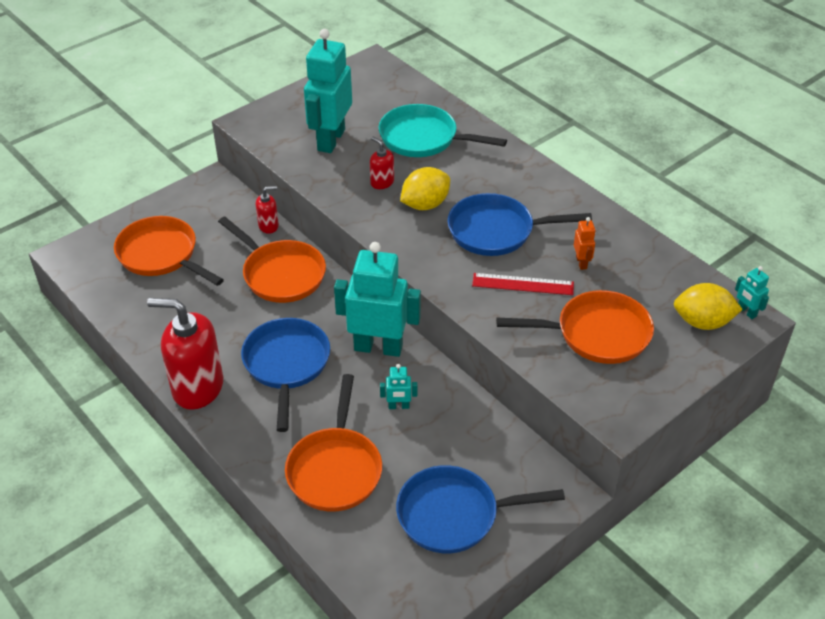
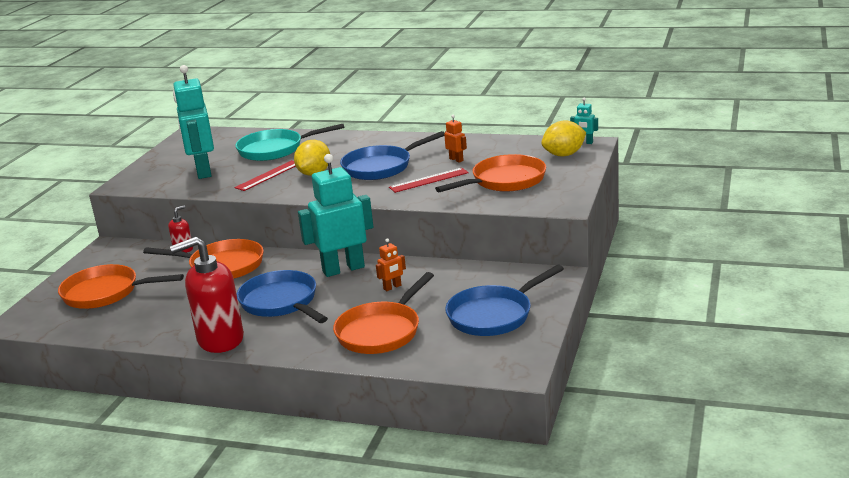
camera: 30 degrees left, 20 degrees down
(335, 469) = (381, 331): orange pan -> orange pan turned 60 degrees clockwise
(382, 182) = (268, 175): red soap dispenser -> red ruler
(398, 406) = (392, 287): turquoise robot -> orange robot

